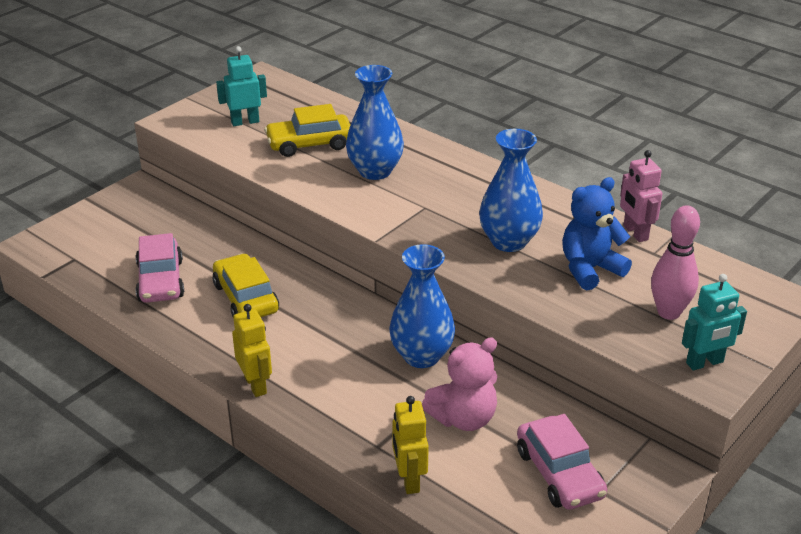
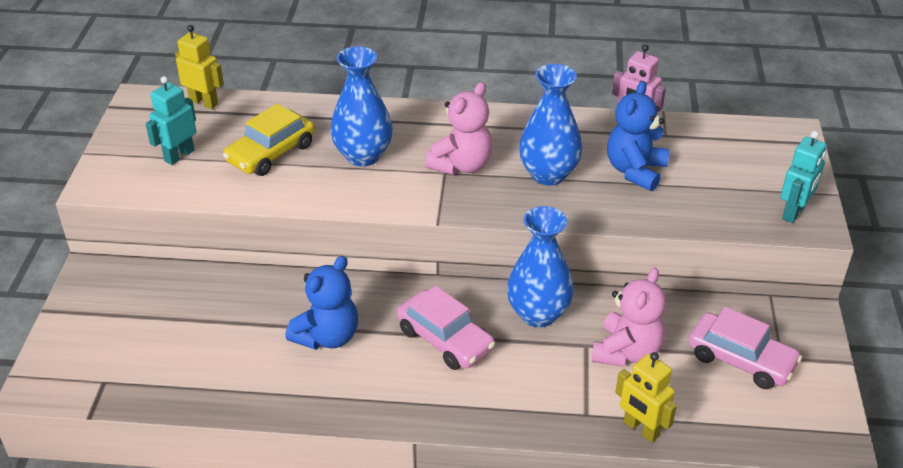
camera: 35 degrees left, 5 degrees up
(160, 281) = (224, 360): pink car -> pink car (445, 339)
(246, 298) = (327, 336): yellow car -> blue teddy bear
(256, 385) = (427, 415): yellow robot -> yellow robot (204, 102)
(444, 207) = (462, 165): none -> pink teddy bear
(669, 312) = (728, 182): pink bowling pin -> none

